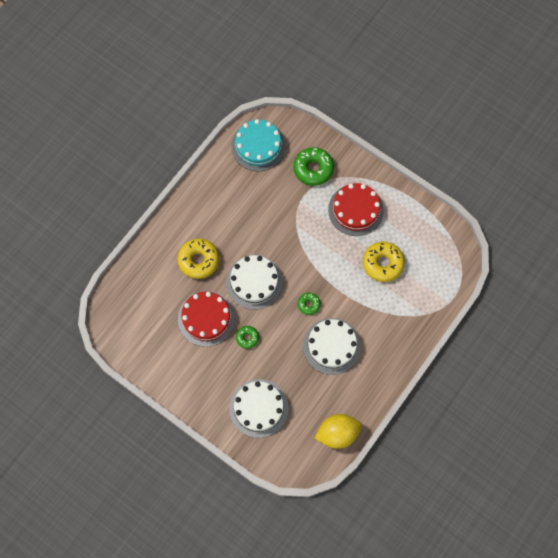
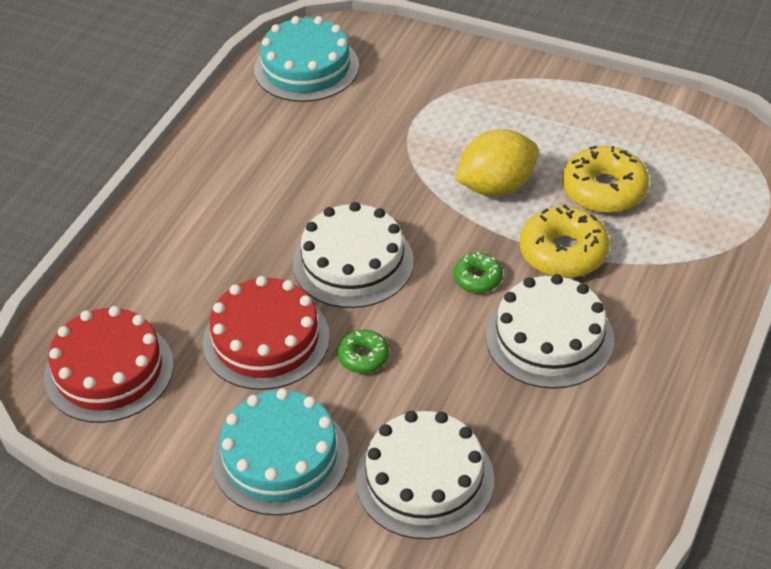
camera: 10 degrees left, 25 degrees down
(198, 260) = (228, 249): yellow donut -> yellow donut (563, 252)
(201, 383) = (280, 457): none -> turquoise cake
(313, 169) = (420, 81): green donut -> none
(337, 433) = (620, 494): yellow lemon -> yellow lemon (496, 186)
(356, 210) = (521, 123): red cake -> red cake (109, 371)

